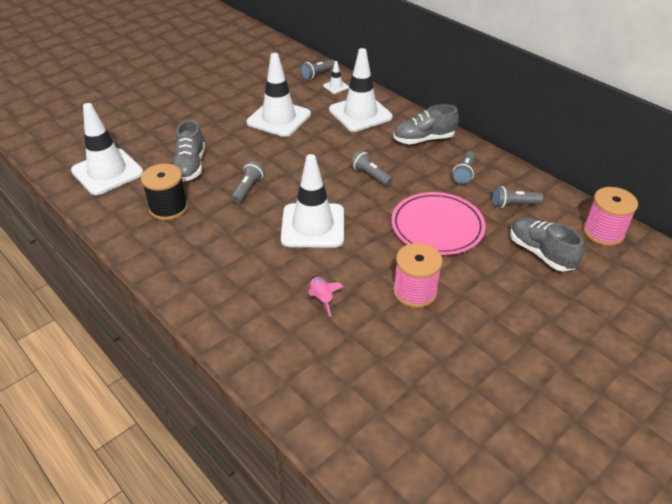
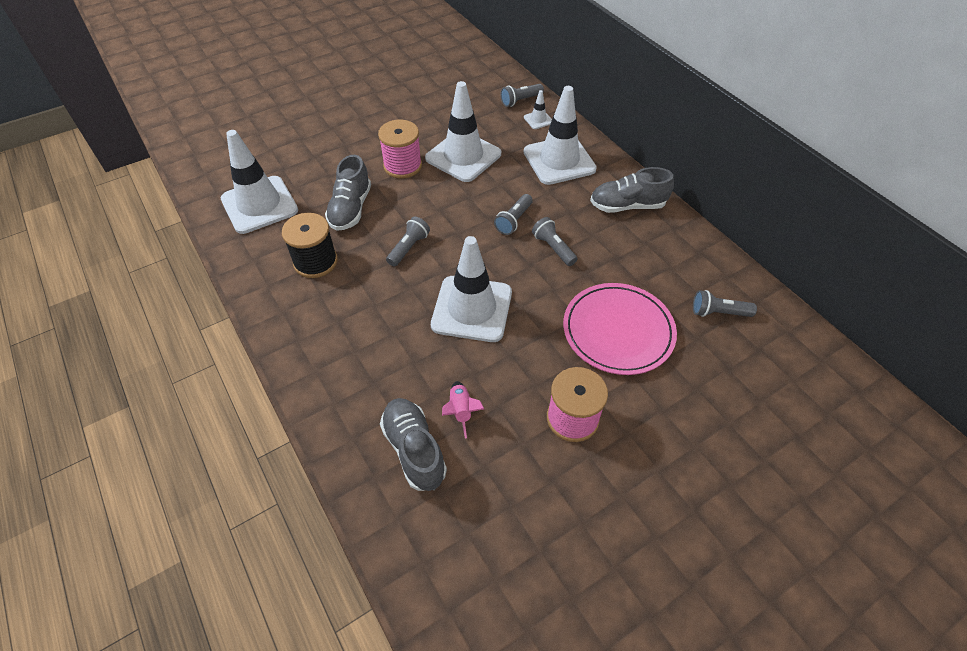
camera: 10 degrees right, 10 degrees up
(464, 173) = (667, 260): grey flashlight -> grey flashlight (514, 220)
(540, 253) = (737, 387): grey shoe -> grey shoe (414, 450)
(603, 232) = (823, 369): pink spool -> pink spool (402, 166)

